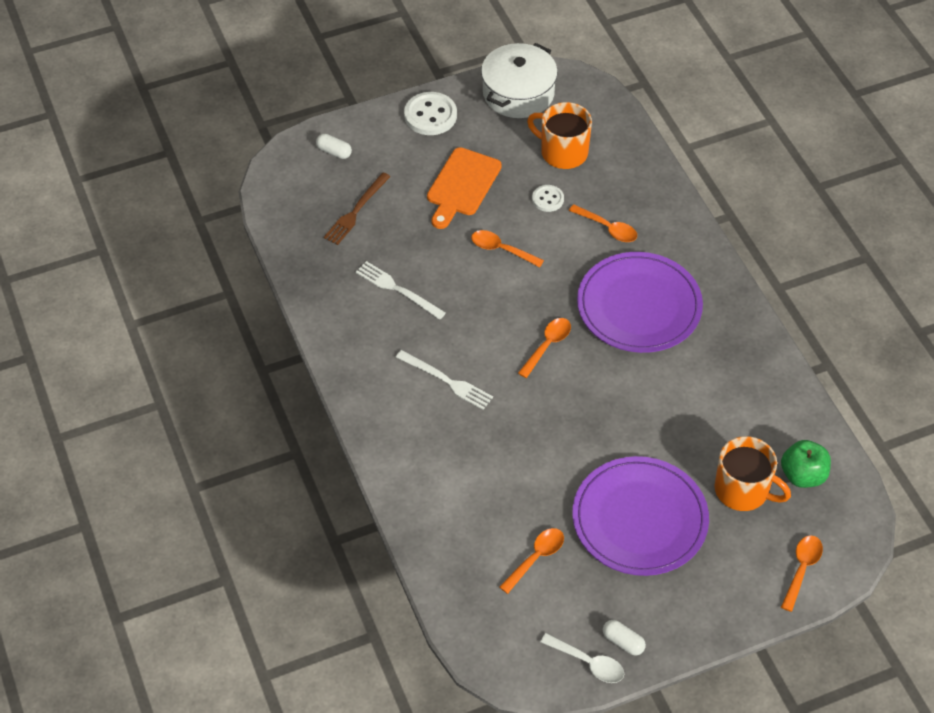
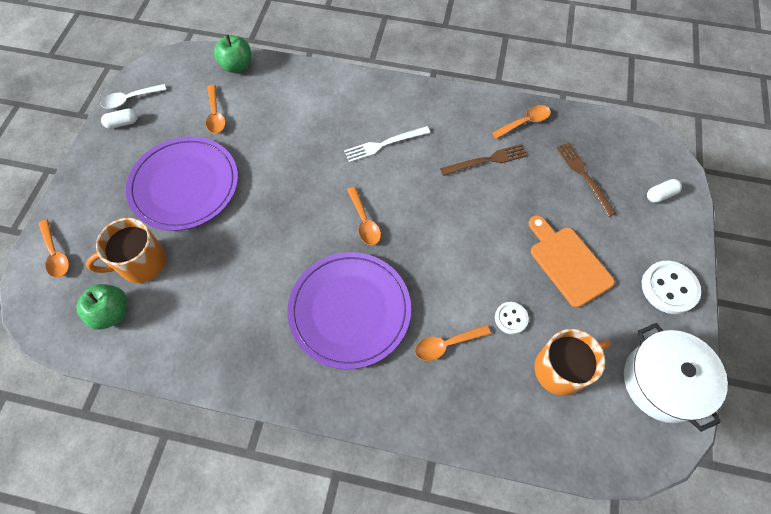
camera: 125 degrees right, 10 degrees up
(397, 289) = (487, 160): white fork -> brown fork
(453, 589) = (237, 66): none -> green apple
(501, 249) = (479, 249): orange spoon -> orange spoon (525, 122)

